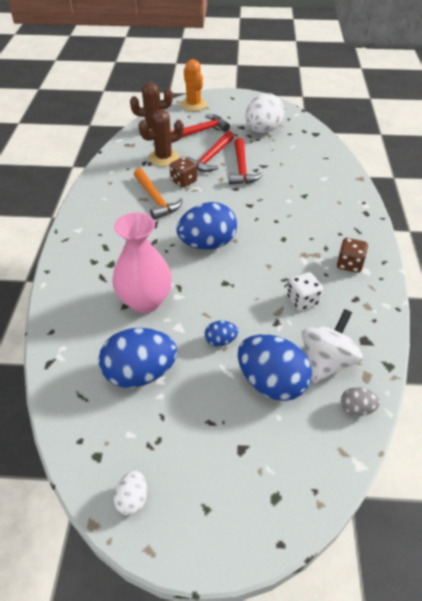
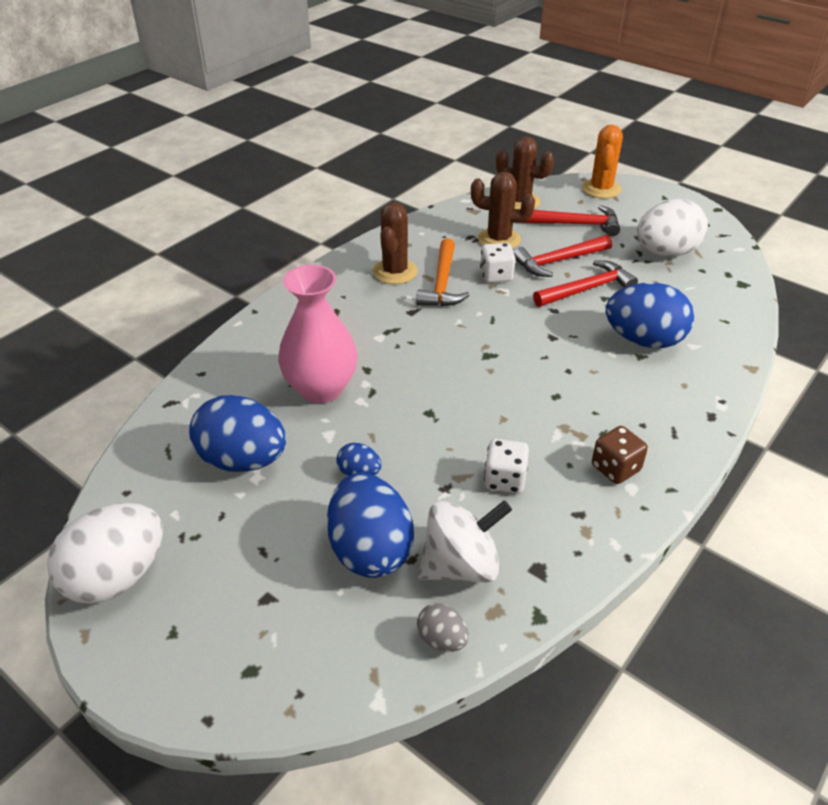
camera: 35 degrees right, 5 degrees down
(118, 204) = (395, 272): none -> brown cactus
(132, 499) = (117, 576): white egg -> white egg, size x2.13
(183, 181) = (496, 275): brown dice -> white dice
(207, 244) = (452, 359): blue egg -> blue egg (643, 340)
(241, 168) = (587, 289): red hammer -> red hammer turned 150 degrees counterclockwise

